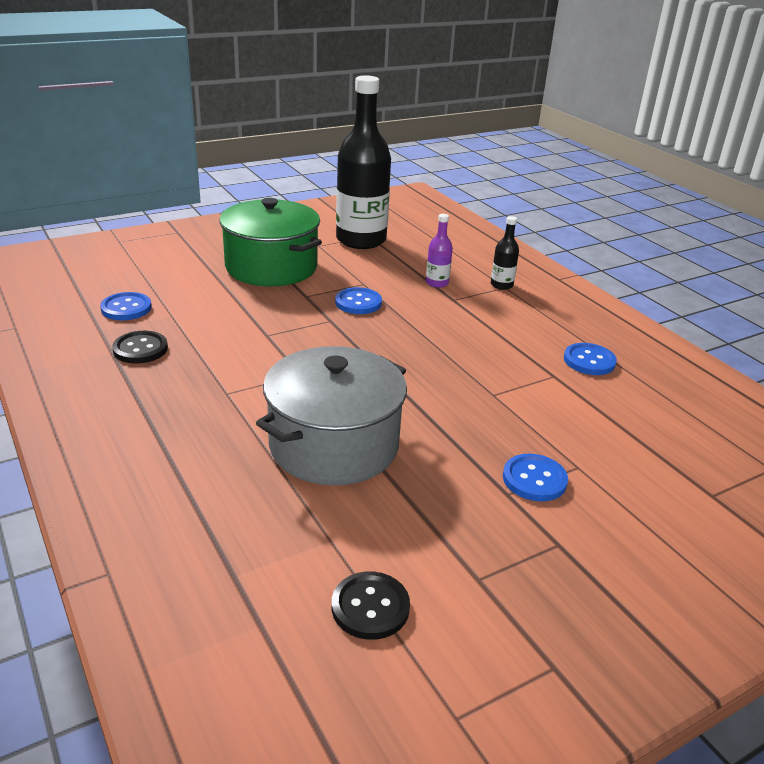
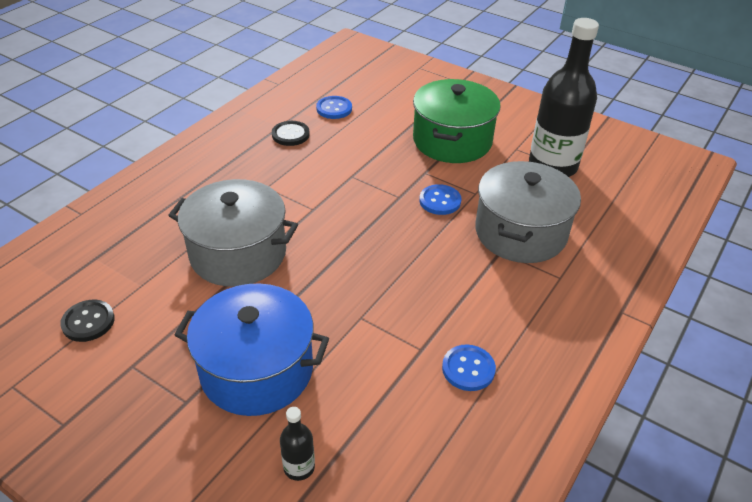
camera: 65 degrees right, 10 degrees up
(437, 283) = (520, 232): purple bottle -> grey pot
(501, 285) = (561, 274): black bottle -> black bottle (299, 467)
(534, 479) = (257, 370): blue button -> blue pot

